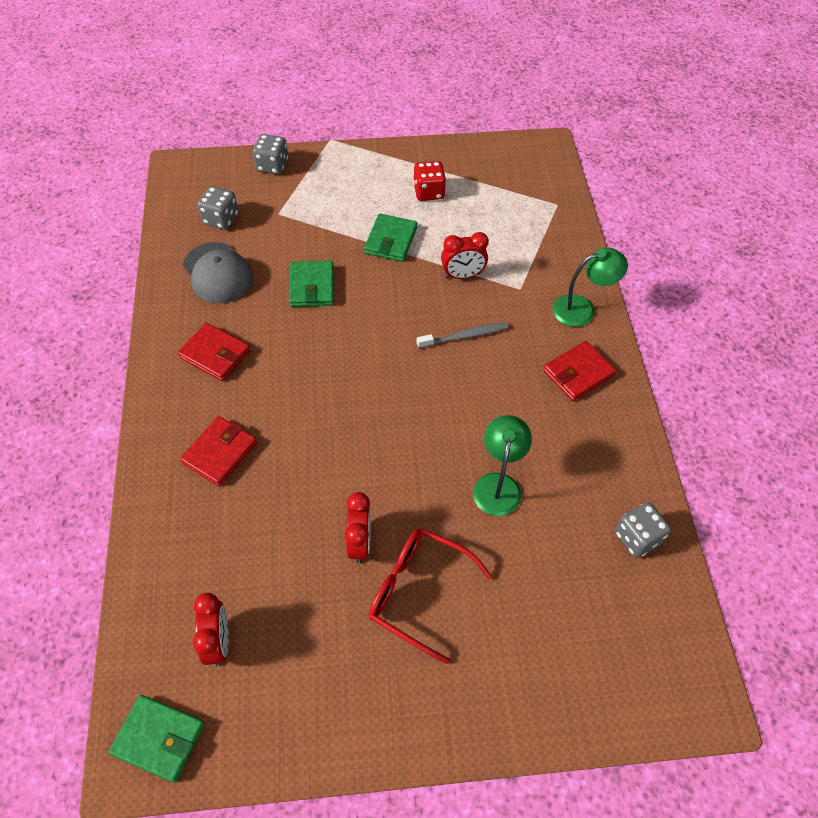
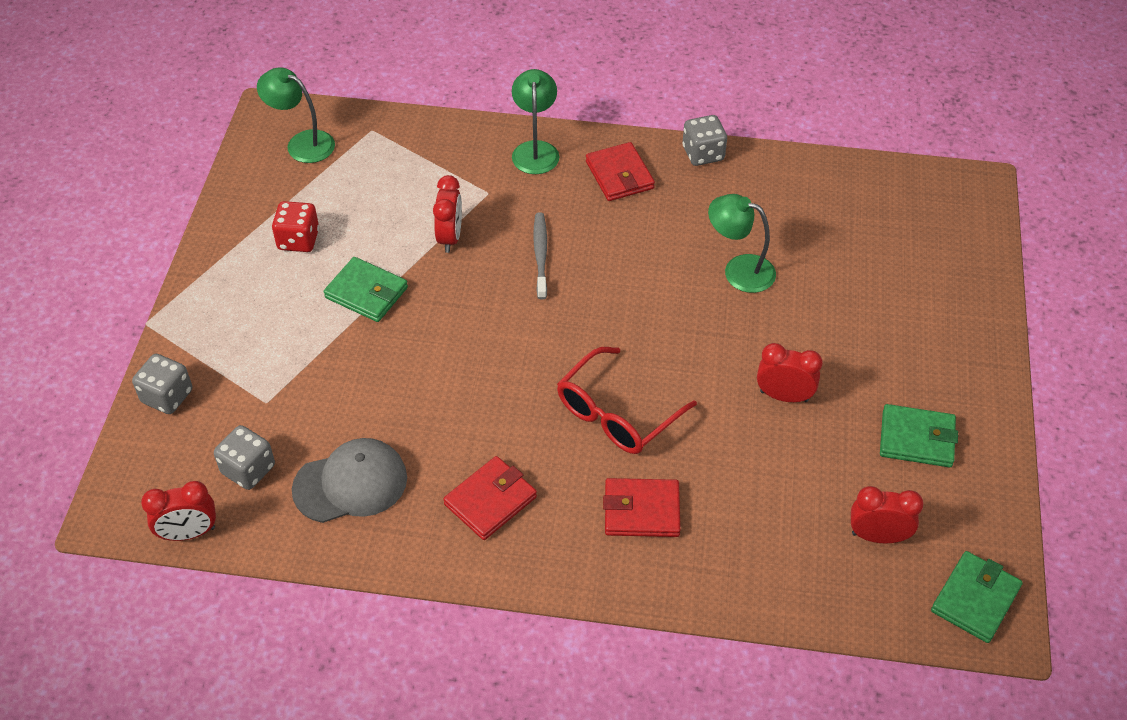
camera: 75 degrees left, 5 degrees down
(167, 205) = (189, 533): none -> red clock
(220, 453) = (641, 511): red wallet -> red wallet turned 45 degrees counterclockwise
(312, 286) = (413, 384): green wallet -> green wallet (916, 439)
(418, 592) = (847, 358): red glasses -> red glasses (616, 414)
(525, 170) = (302, 143): none -> green lamp
(637, 538) = (817, 184): grey dice -> grey dice (703, 154)

